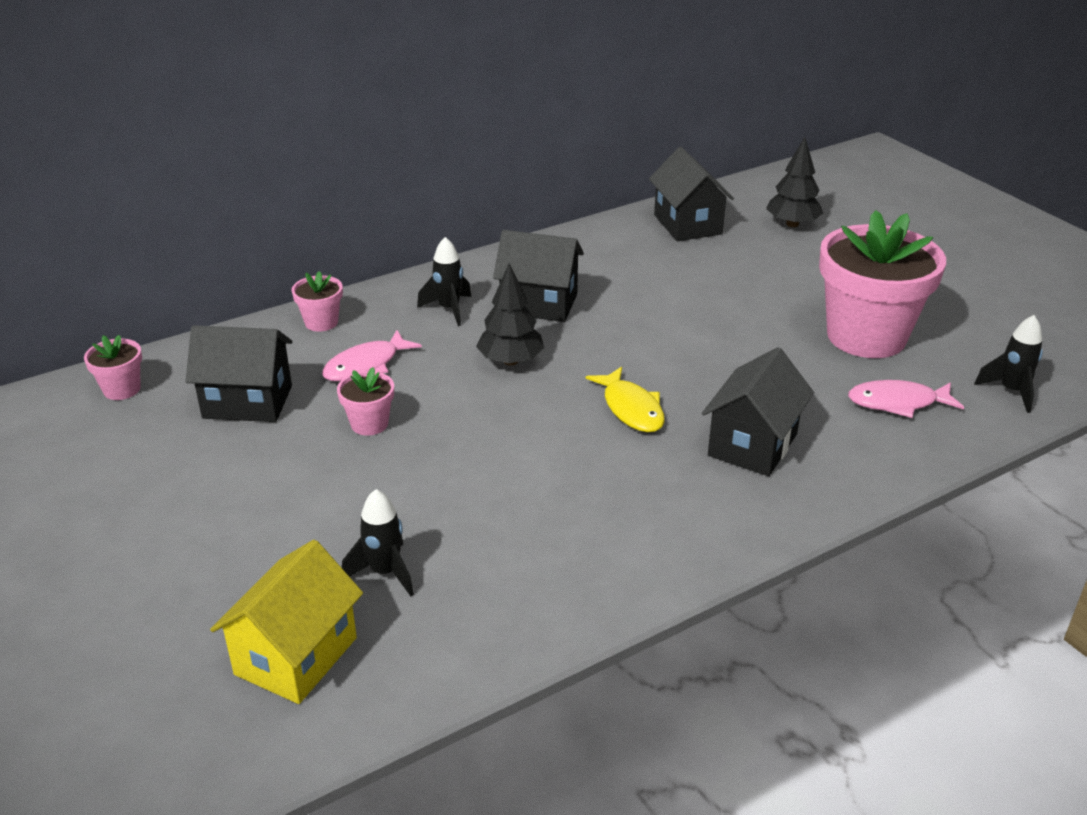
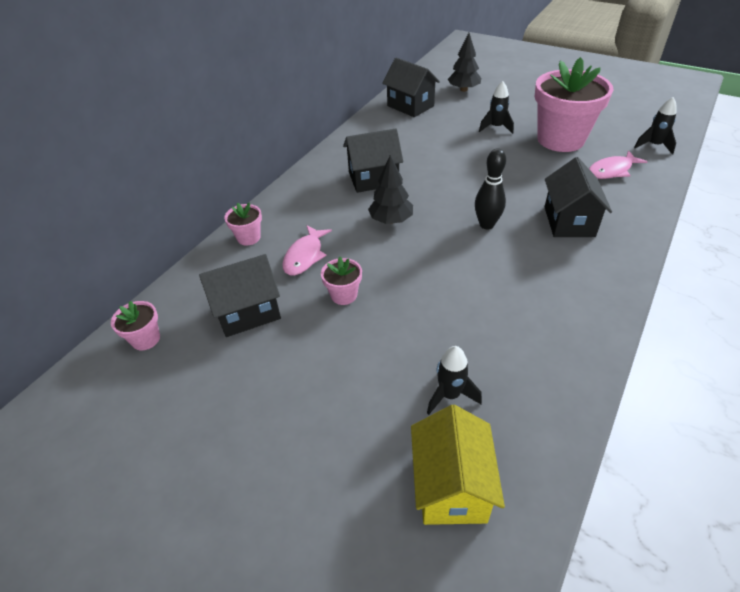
camera: 25 degrees left, 10 degrees up
(449, 309) = (323, 200): black rocket -> black rocket (496, 127)
(631, 409) = (486, 224): yellow fish -> black bowling pin

